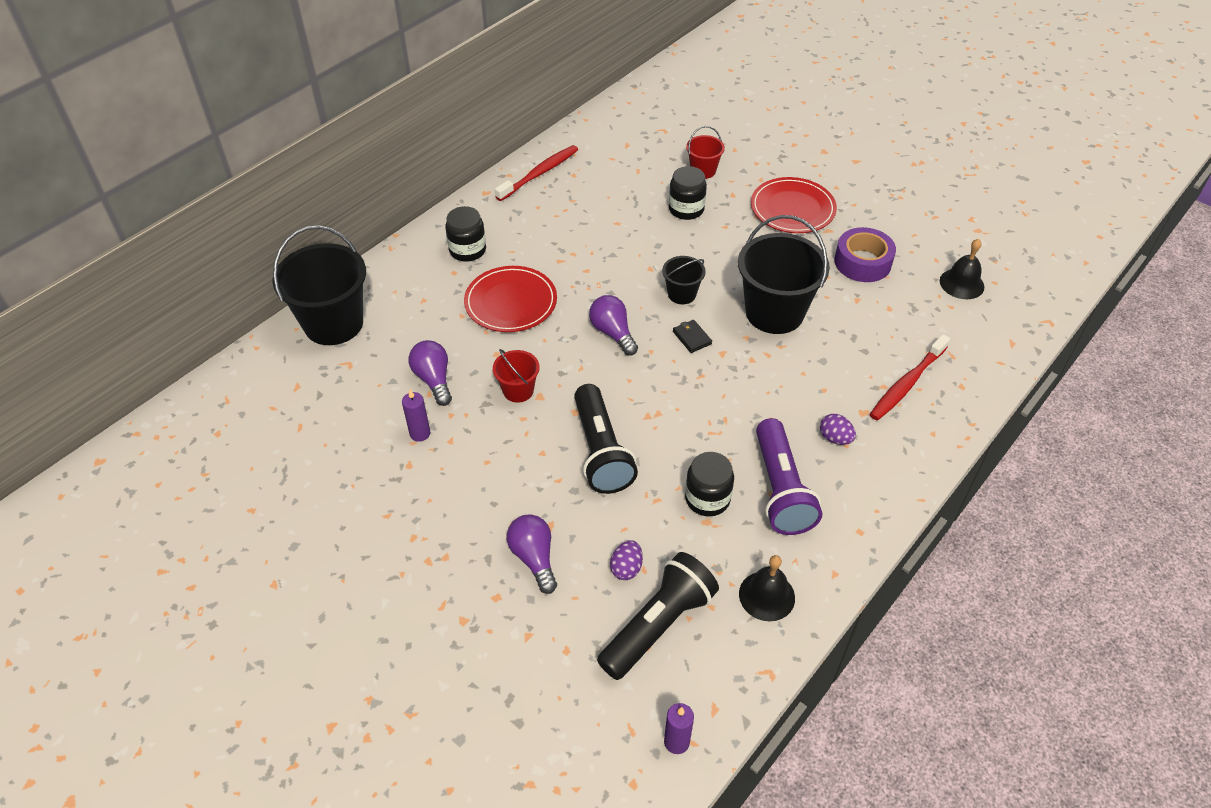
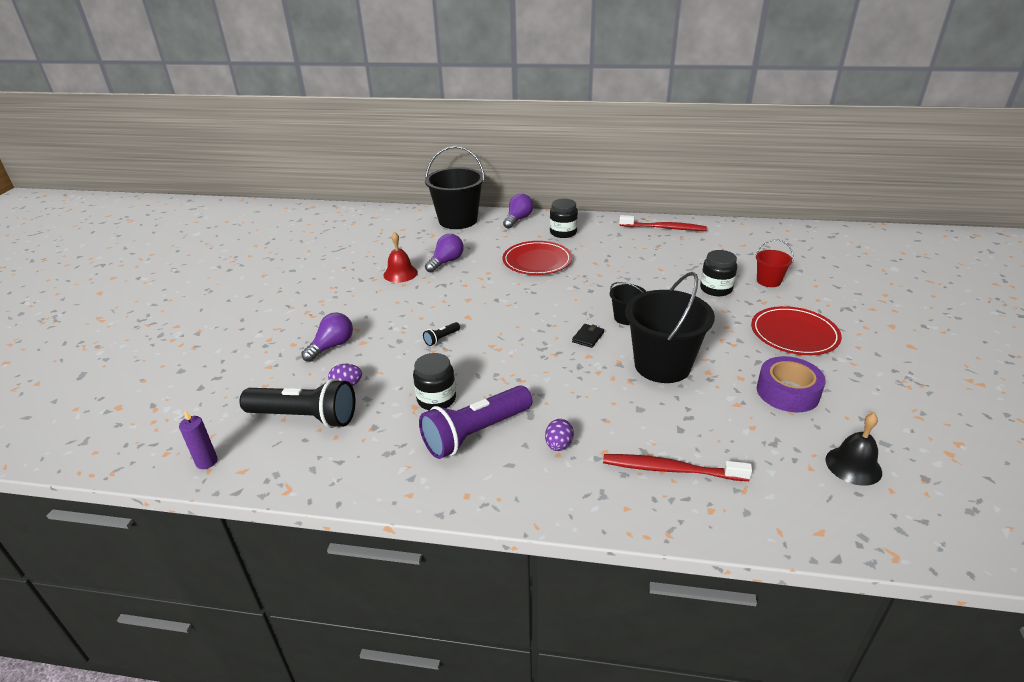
camera: 60 degrees right, 15 degrees down
(420, 433) = (400, 273): purple candle -> red bell
(518, 390) = (465, 290): red bucket -> none
(601, 451) = (441, 338): black flashlight -> black flashlight, size x0.41
(613, 333) = (554, 304): purple light bulb -> purple light bulb (518, 219)
(766, 596) = (362, 462): black bell -> none

